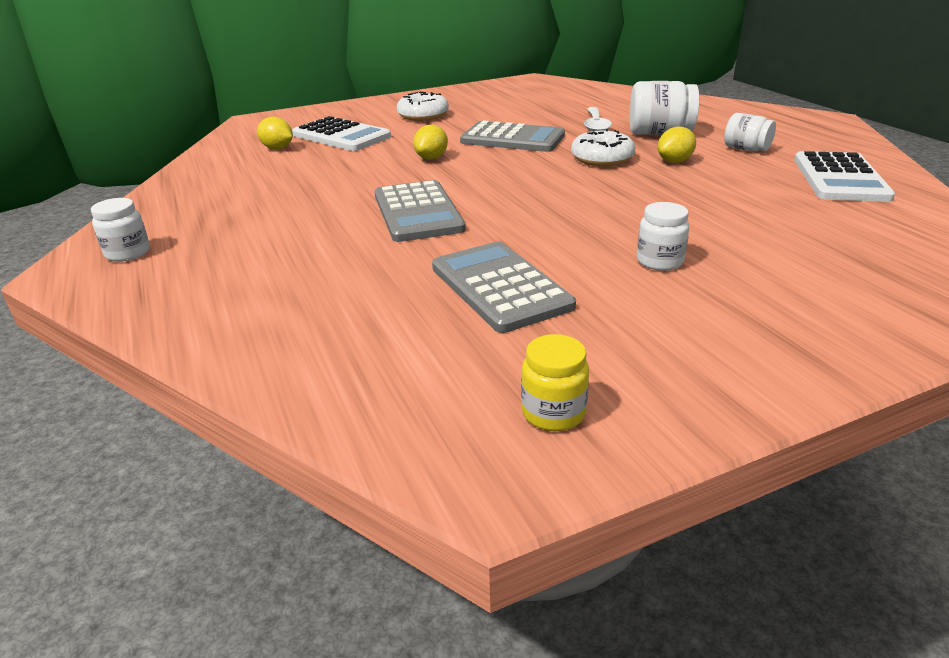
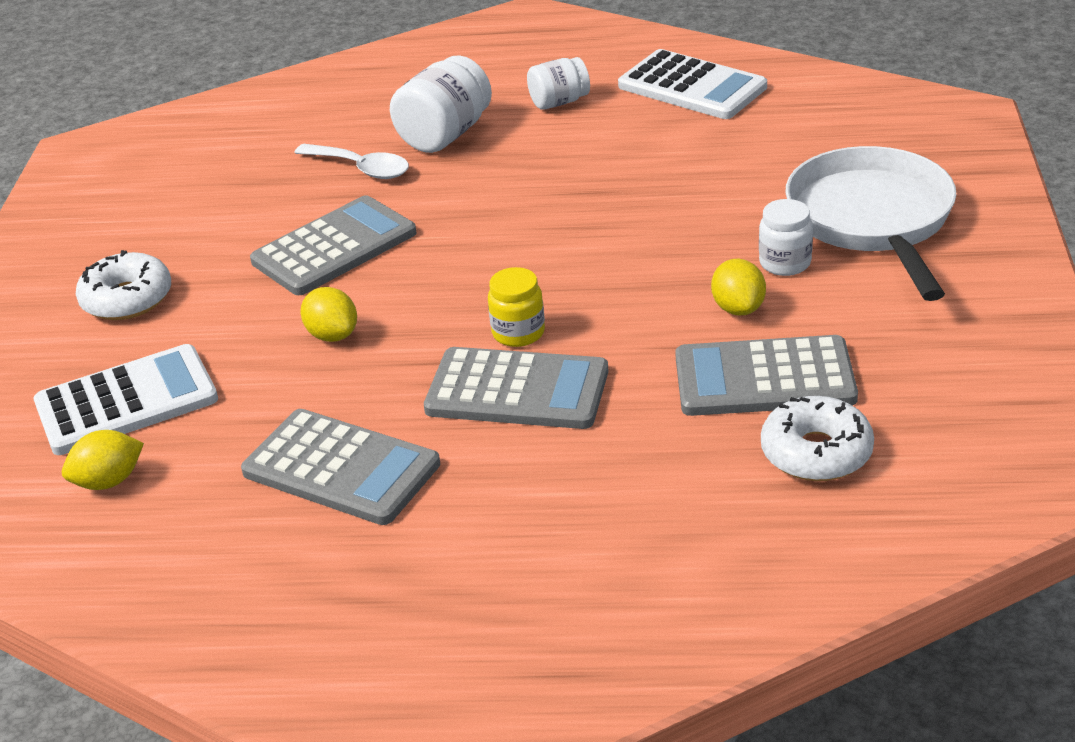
camera: 60 degrees left, 5 degrees up
(128, 253) = (418, 685): white jar -> none
(313, 189) = (341, 468): none -> grey calculator
(553, 413) = (1001, 410): yellow jar -> yellow jar (518, 333)
(602, 158) = (484, 204): white donut -> white donut (816, 452)
(674, 161) = (546, 160): yellow lemon -> yellow lemon (738, 308)
(771, 283) = (873, 220): none -> white pan

